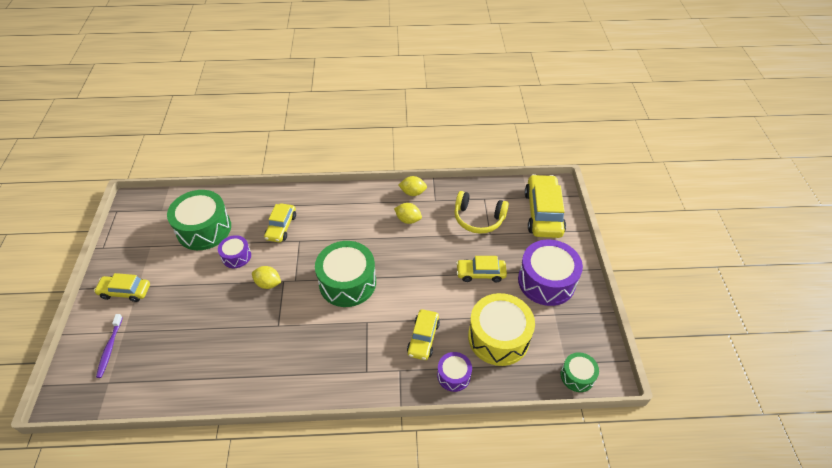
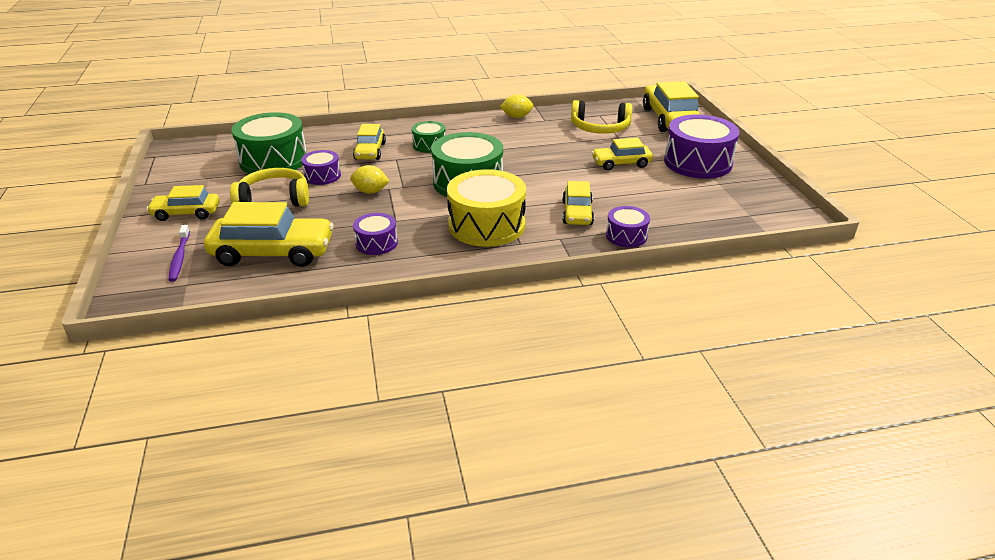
camera: 10 degrees left, 15 degrees down
(177, 353) = (273, 252): none -> yellow car
(193, 283) = (274, 199): none -> yellow headphones
(256, 353) = (376, 243): none -> purple drum
(408, 220) = (520, 135): yellow lemon -> none
(498, 337) = (664, 204): yellow drum -> yellow drum (486, 225)
(577, 376) = (767, 222): green drum -> green drum (429, 145)

